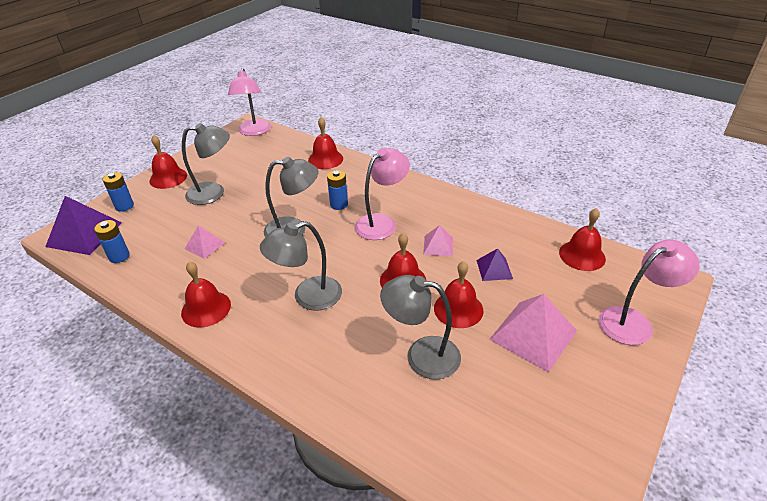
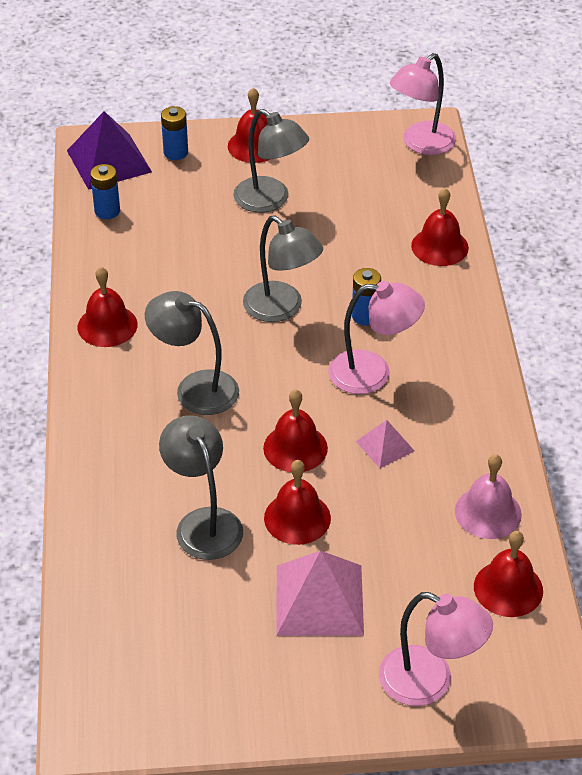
camera: 50 degrees right, 5 degrees up
(205, 245) = (185, 259): pink pyramid -> none
(494, 269) = (395, 517): purple pyramid -> none
(521, 235) = (488, 512): none -> pink bell

